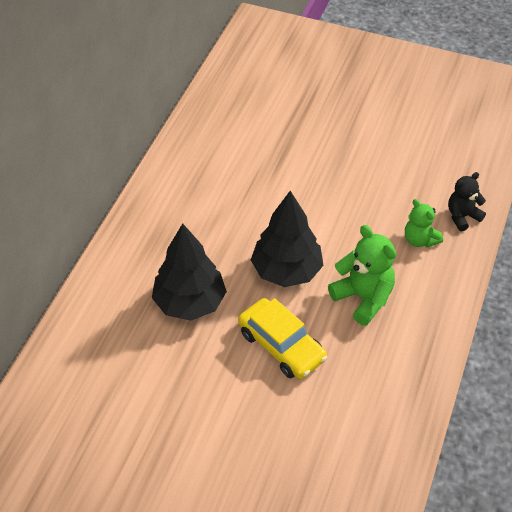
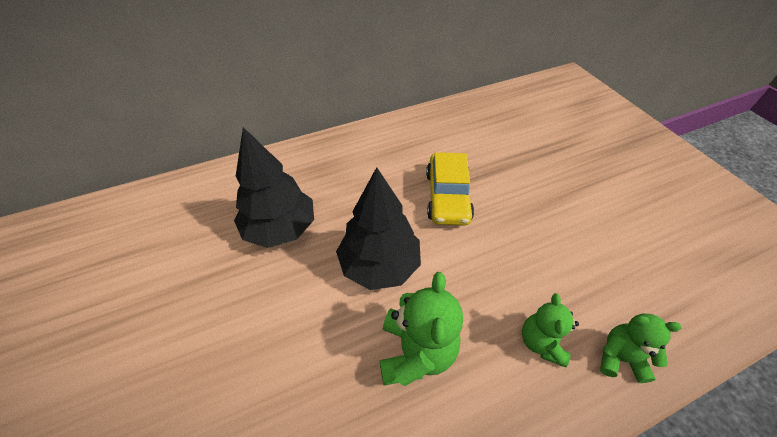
camera: 45 degrees right, 0 degrees up
(281, 346) = (293, 328): yellow car -> yellow car (447, 196)
(462, 216) = (620, 358): black teddy bear -> green teddy bear

